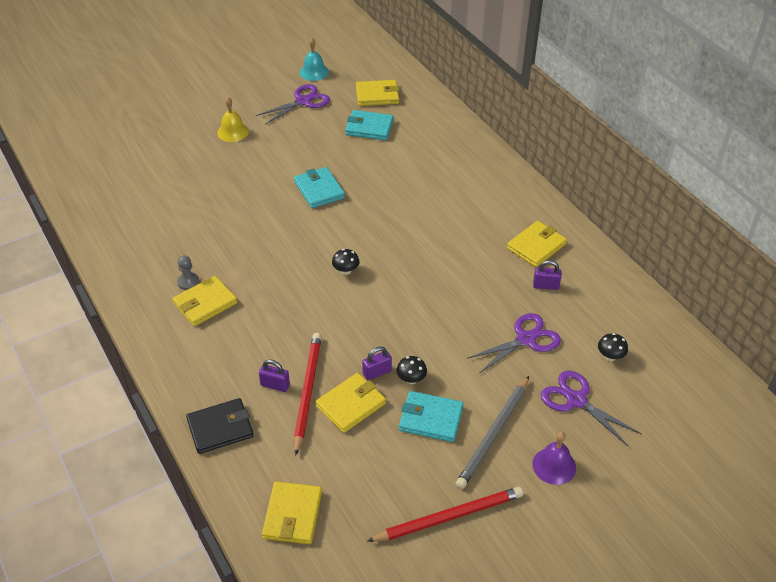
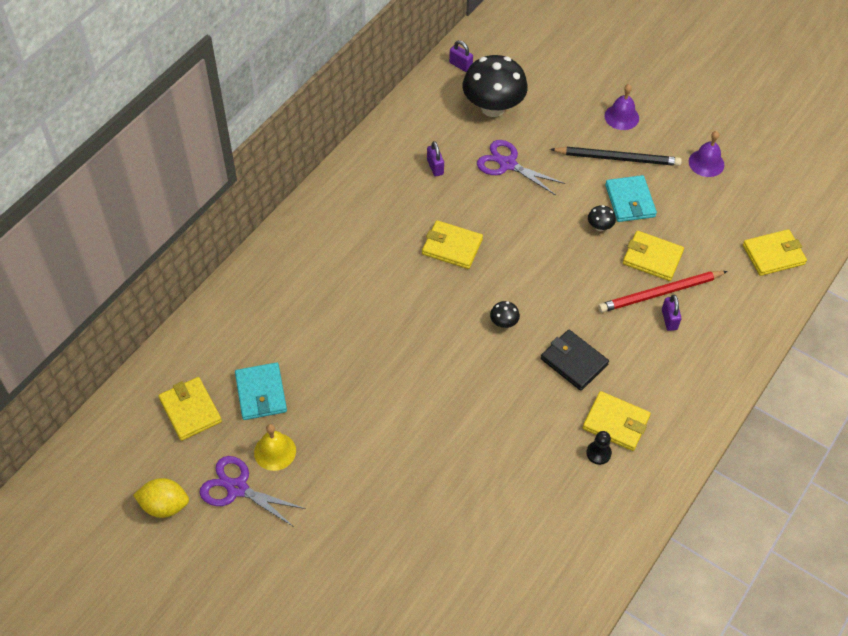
camera: 115 degrees left, 10 degrees up
(188, 282) = (598, 453): grey pawn -> black pawn
(220, 428) = (737, 339): black wallet -> black wallet (574, 362)
(233, 132) = (336, 540): yellow bell -> yellow bell (275, 451)
(314, 72) = (165, 506): turquoise bell -> yellow lemon
(319, 190) = (397, 397): turquoise wallet -> none
(377, 372) = (608, 252): purple padlock -> purple padlock (460, 65)
(449, 517) = (706, 163): red pencil -> purple bell
(493, 434) = (618, 158): grey pencil -> black pencil
(536, 246) = (386, 187): yellow wallet -> yellow wallet (452, 247)
(576, 400) = (552, 118): purple scissors -> none
(610, 356) = (493, 107): black mushroom -> black mushroom, size x2.46

